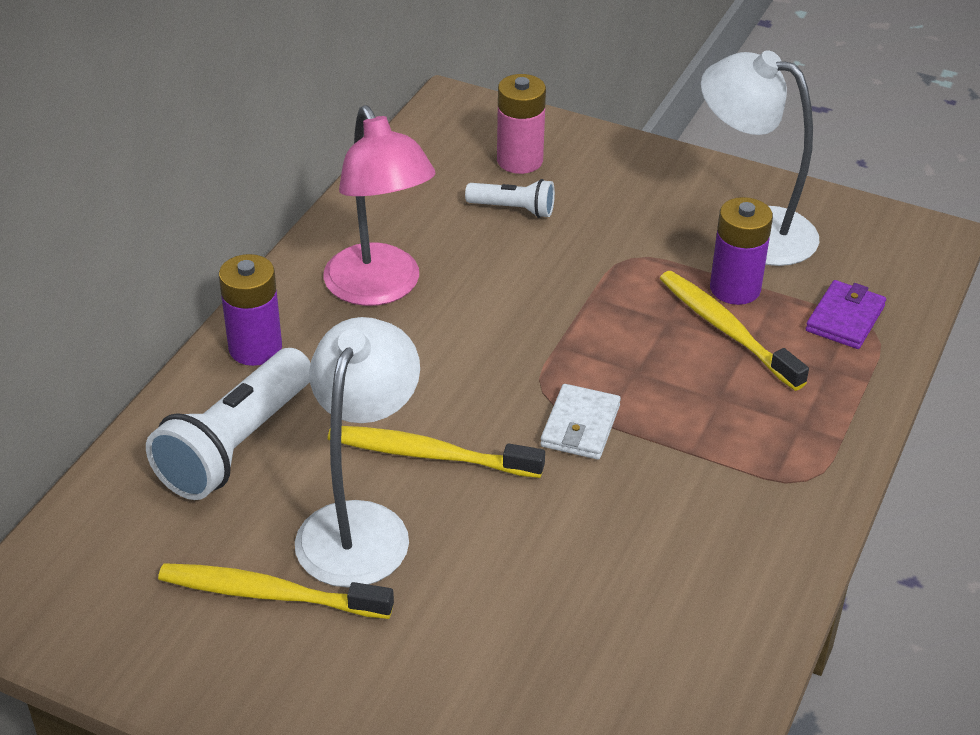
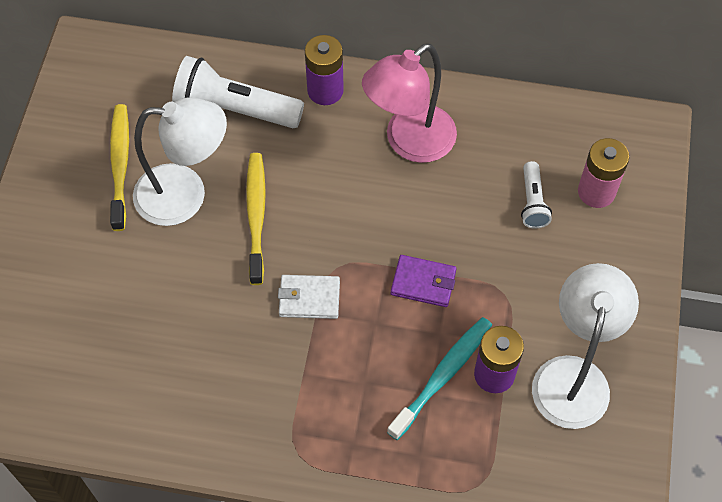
camera: 75 degrees right, 20 degrees up
(726, 330) = (442, 376): yellow toothbrush -> turquoise toothbrush
(845, 318) = (486, 461): purple wallet -> purple wallet (423, 283)

